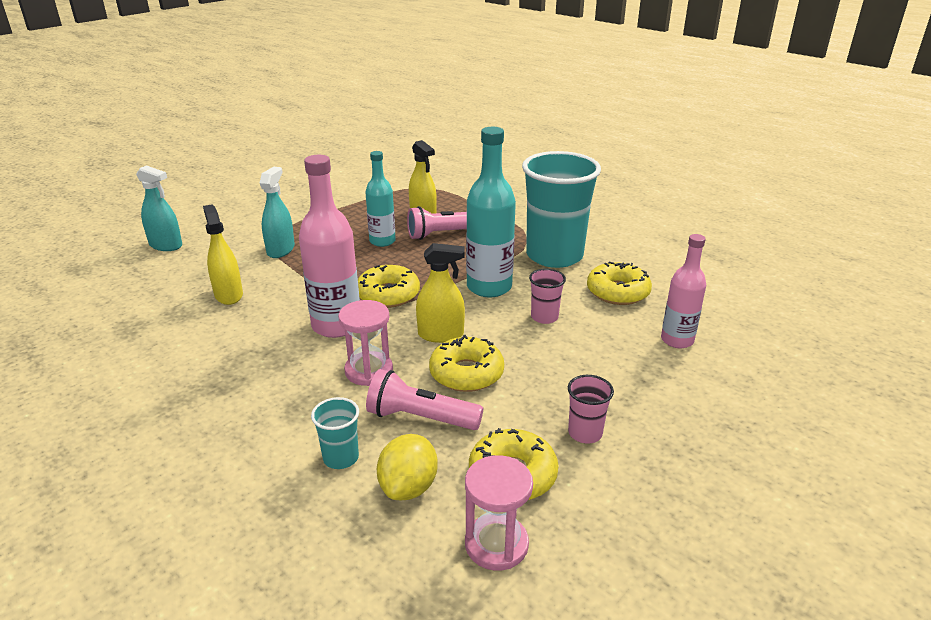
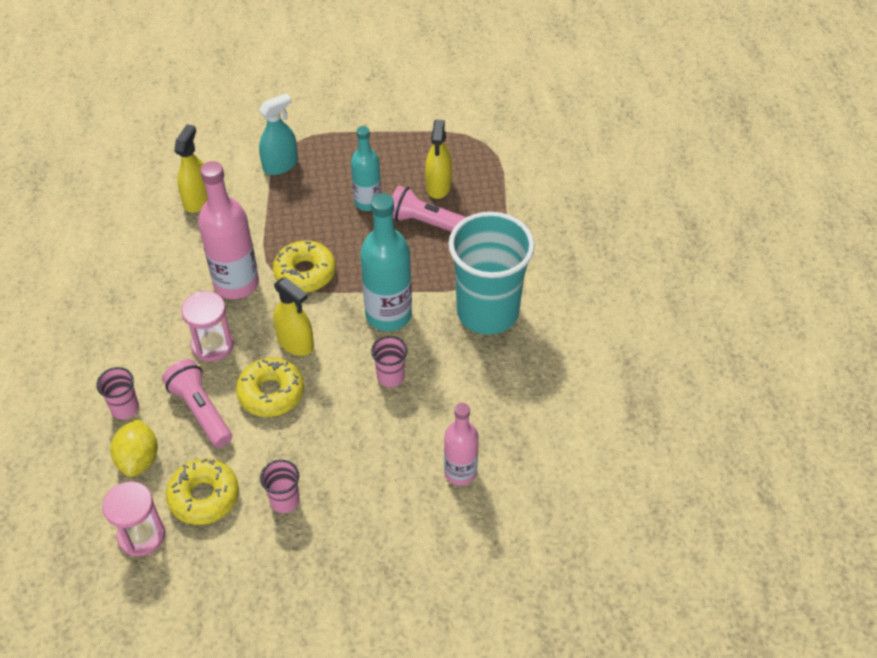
camera: 40 degrees right, 20 degrees up
(166, 245) = (206, 107): turquoise spray bottle -> none
(341, 458) = (125, 408): turquoise cup -> pink cup
(408, 487) = (138, 459): yellow lemon -> yellow lemon turned 60 degrees counterclockwise
(617, 292) = (484, 390): yellow donut -> none

